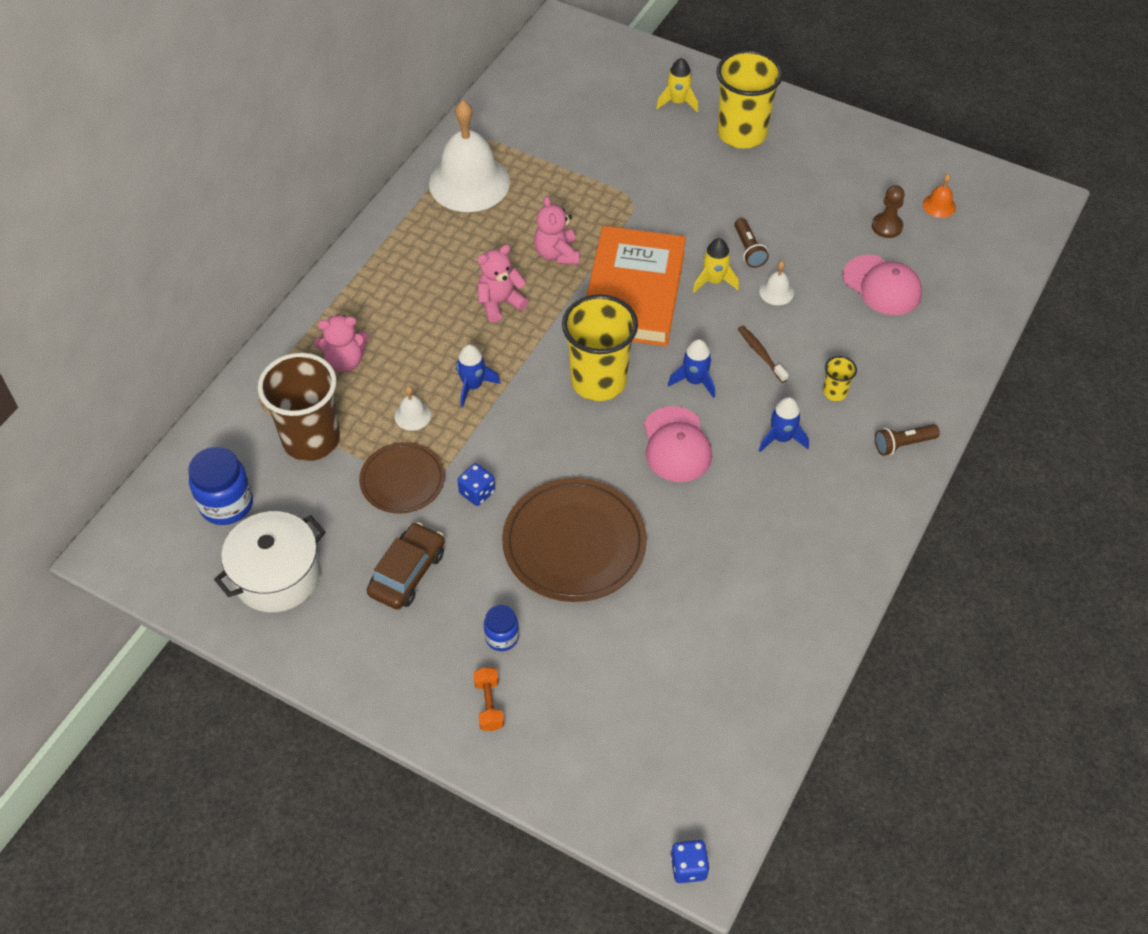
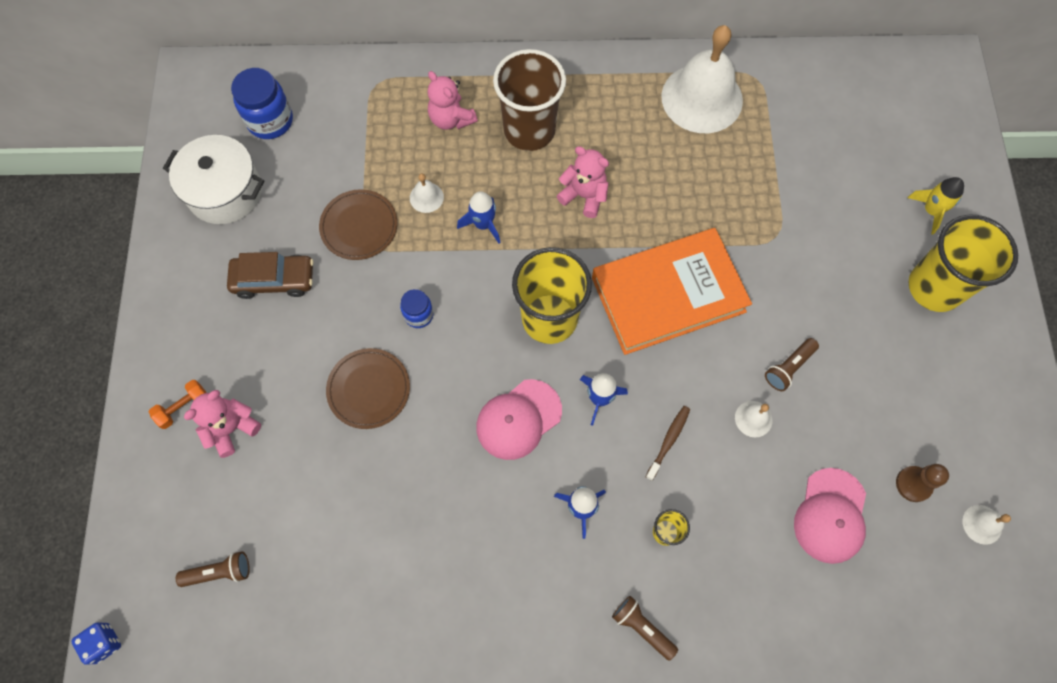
camera: 60 degrees right, 15 degrees up
(311, 439) = (361, 140): brown cup -> brown cup (529, 130)
(477, 492) = (378, 287): blue dice -> none
(502, 637) = (249, 383): blue jar -> blue jar (418, 315)
(557, 254) = (669, 210): pink teddy bear -> pink teddy bear (231, 428)
(574, 543) = (369, 389): brown plate -> brown plate, size x0.61
(676, 738) = (219, 572): none -> brown flashlight
(714, 281) = (728, 356): yellow rocket -> none
(939, 205) = (982, 524): orange bell -> white bell

